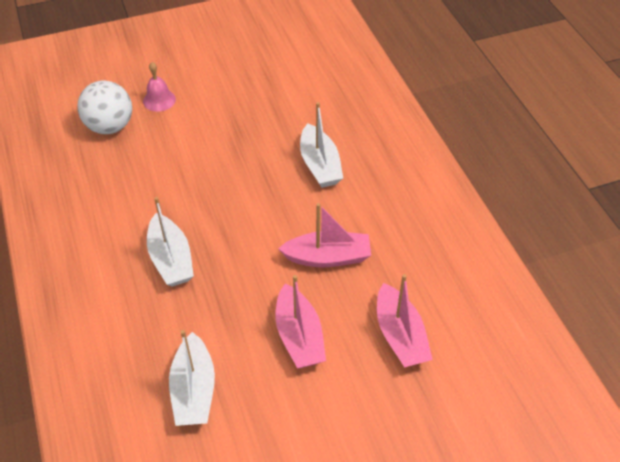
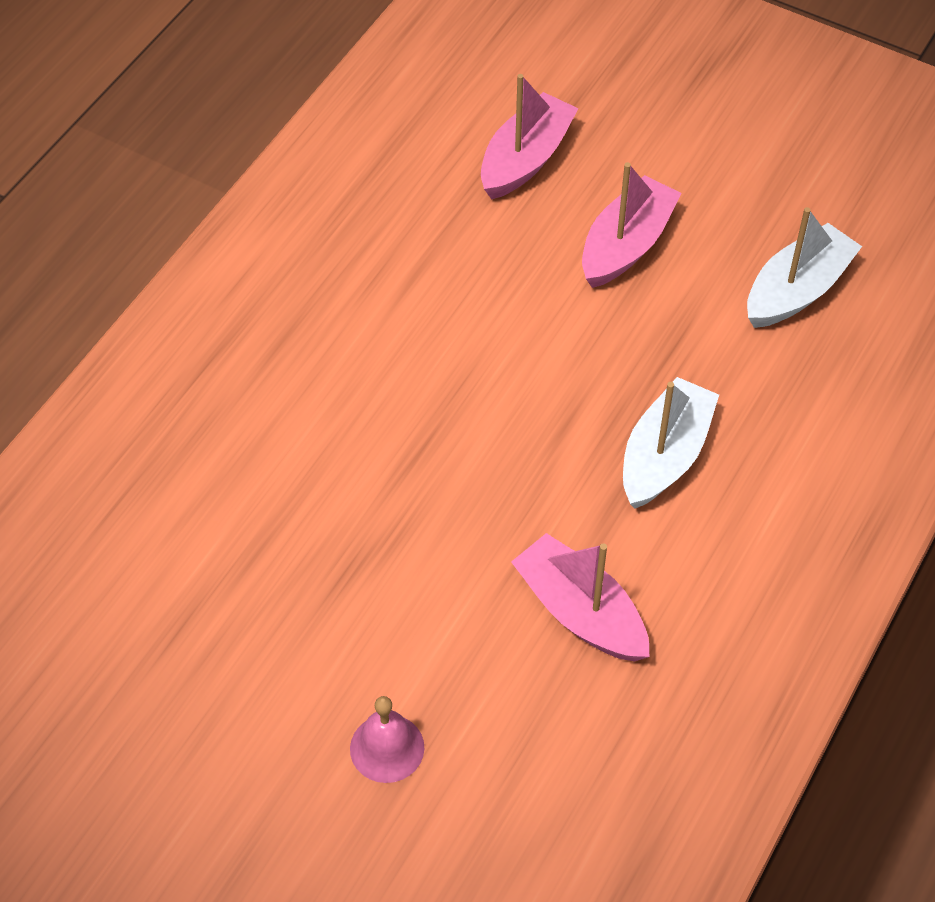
camera: 130 degrees left, 5 degrees up
(110, 126) = (517, 766): white ball -> none
(320, 165) = (325, 410): white boat -> none
(328, 257) = (484, 293): pink boat -> pink boat (580, 612)

